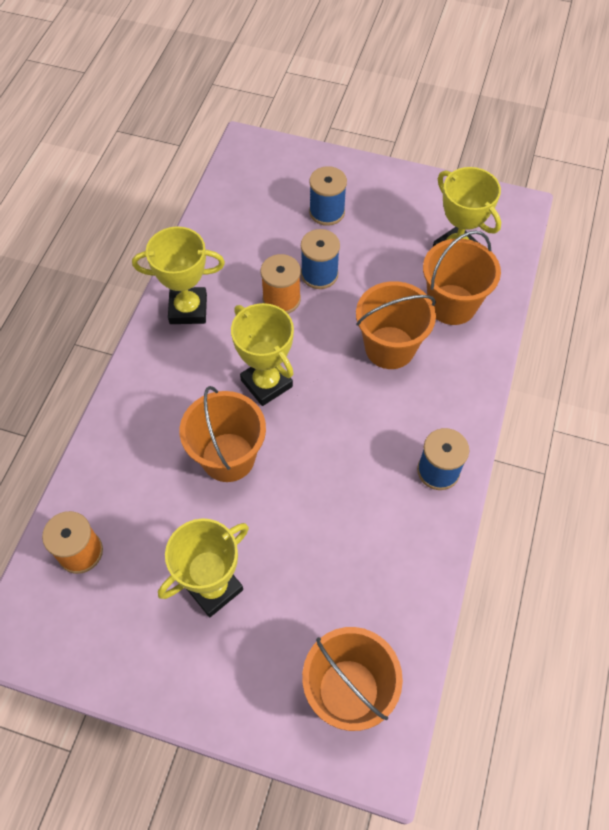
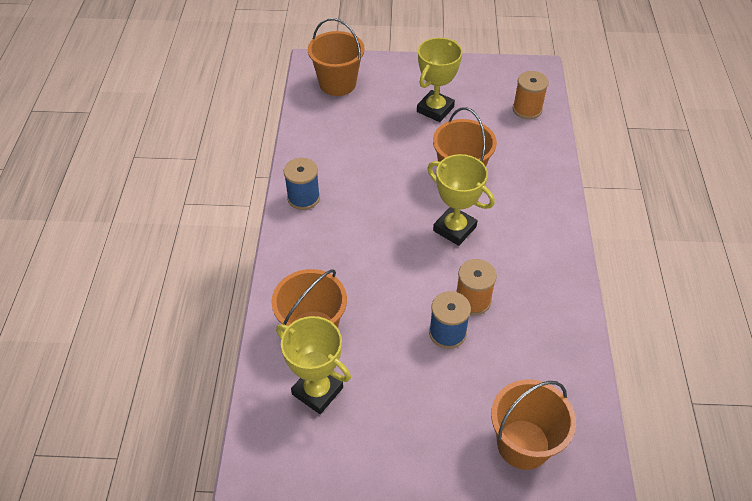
camera: 165 degrees right, 10 degrees down
(188, 309) = (550, 273): yellow trophy -> none
(327, 212) = (466, 407): blue spool -> none
(389, 347) = (362, 278): orange bucket -> orange bucket (523, 444)

